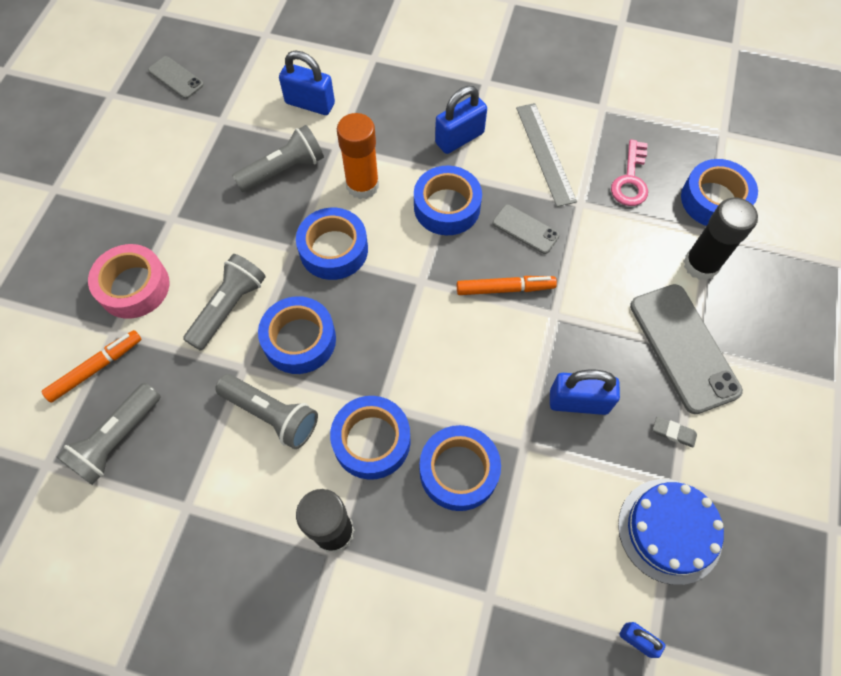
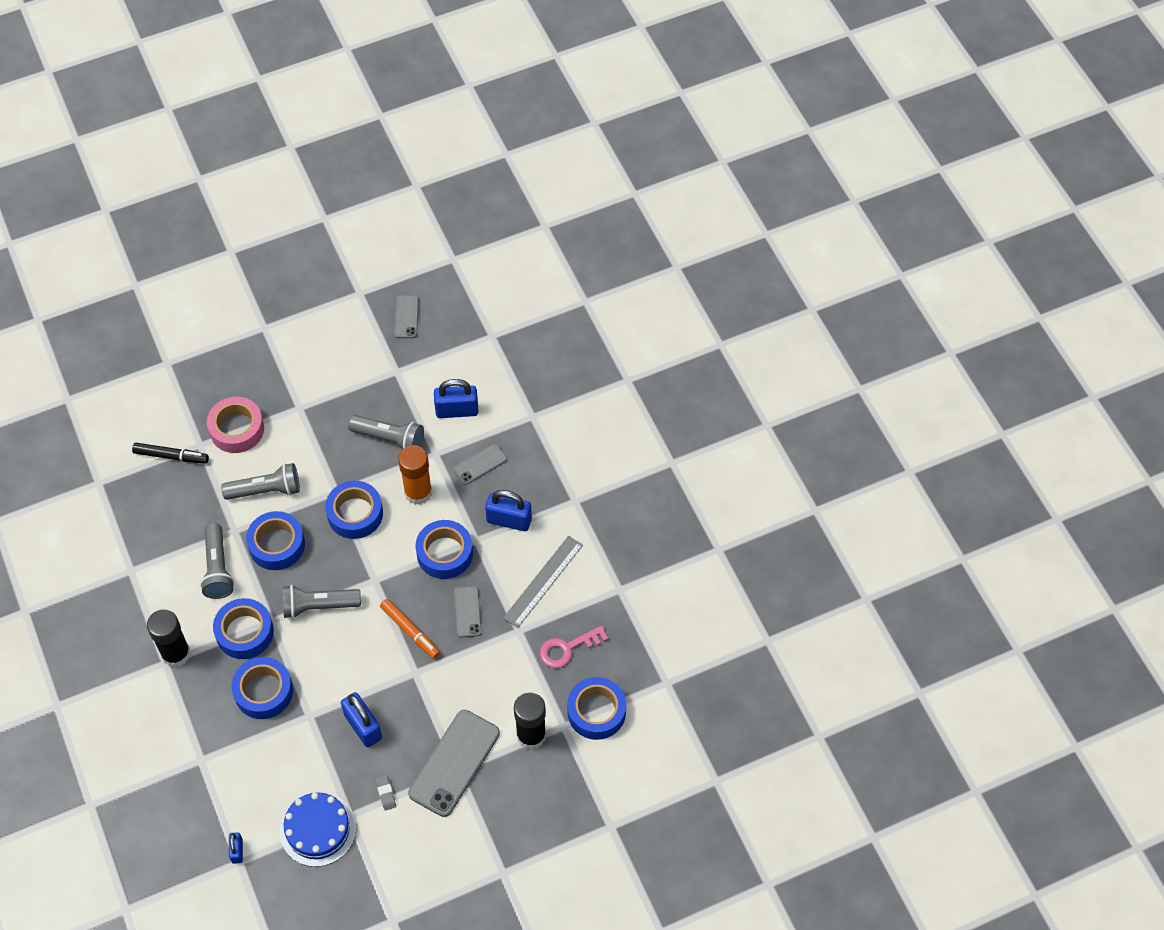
camera: 50 degrees right, 5 degrees down
(96, 368) = (171, 456): orange marker -> black marker
(117, 439) = (140, 504): grey flashlight -> grey flashlight (318, 606)
(310, 103) = (457, 410): blue padlock -> blue padlock turned 75 degrees counterclockwise
(381, 122) = (480, 464): none -> grey phone

